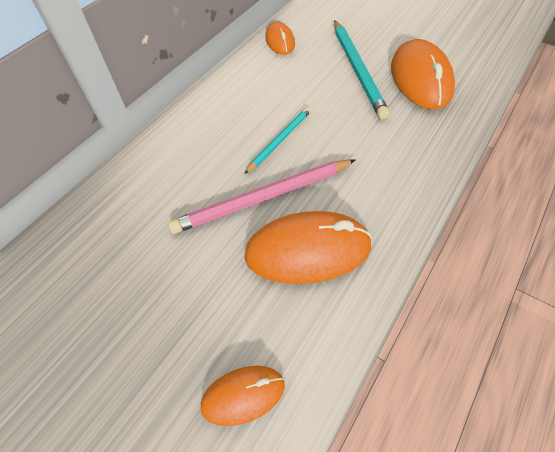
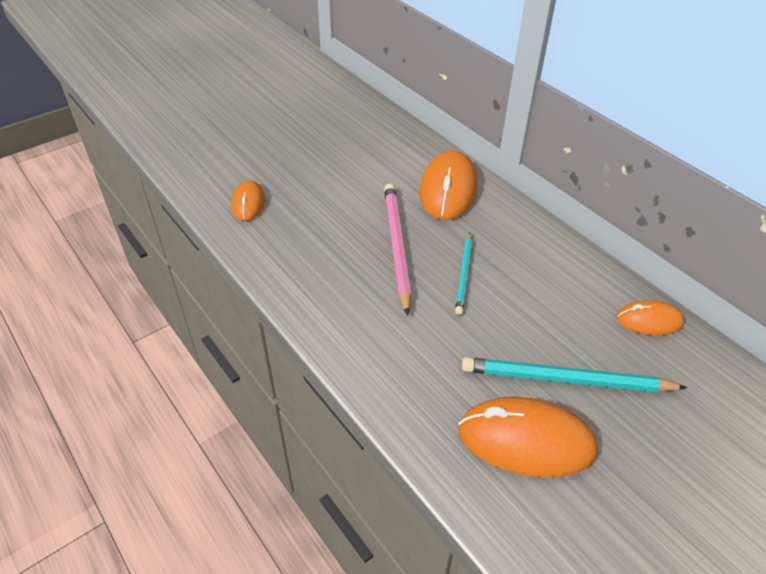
camera: 105 degrees right, 10 degrees down
(280, 140) = (464, 274): turquoise pencil -> turquoise pencil turned 45 degrees clockwise
(308, 251) = (329, 259): orange mouse -> orange mouse (448, 189)

